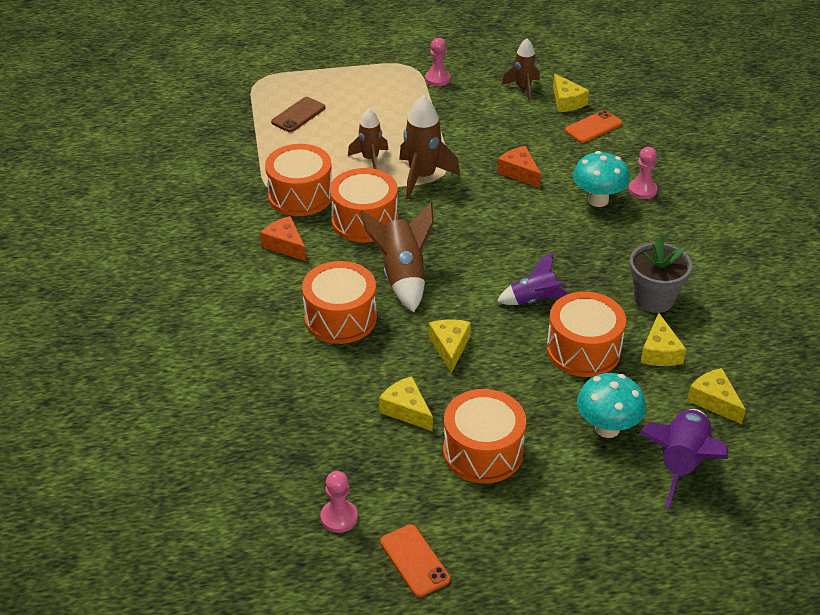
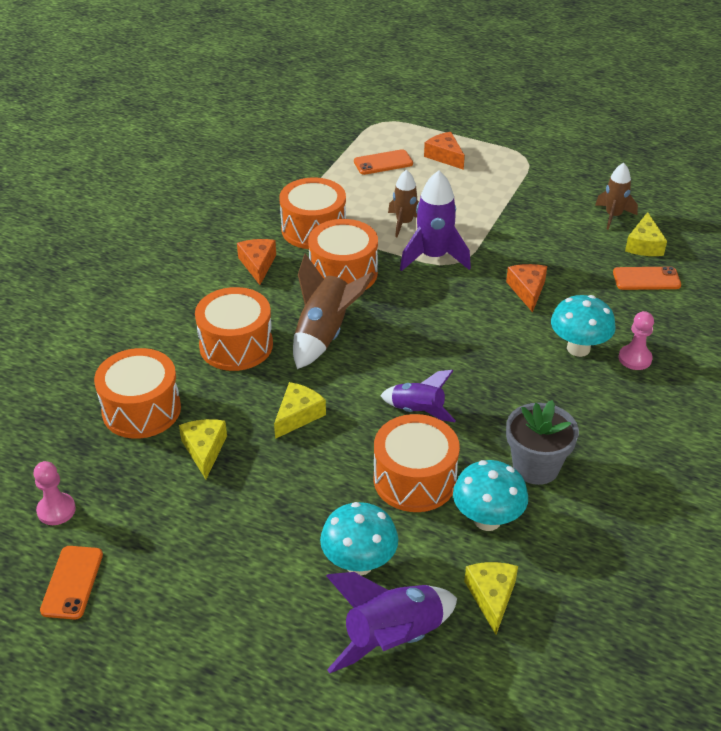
camera: 35 degrees right, 0 degrees up
(298, 115) = (383, 163): brown phone -> orange phone
(344, 90) = (445, 156): none -> orange cheese
(422, 177) = (433, 257): brown rocket -> purple rocket
(437, 79) = (539, 178): pink pawn -> none
(483, 452) = (227, 522): orange drum -> orange drum (141, 410)
(659, 352) = (487, 520): yellow cheese -> turquoise mushroom

